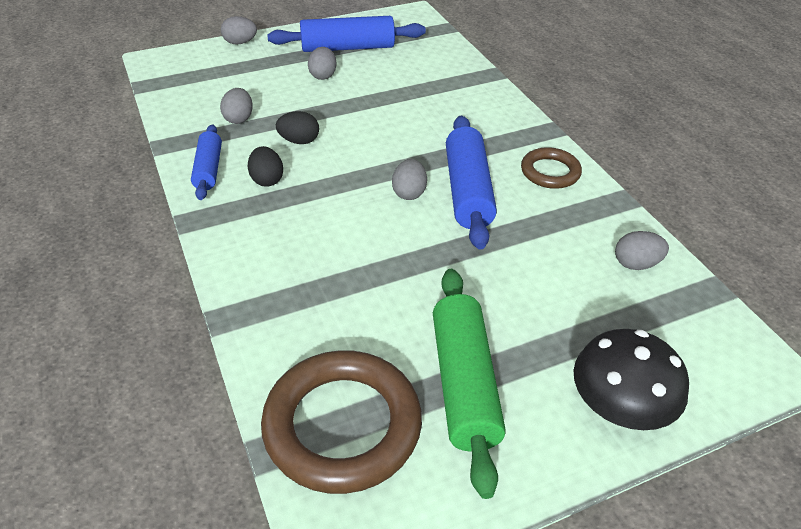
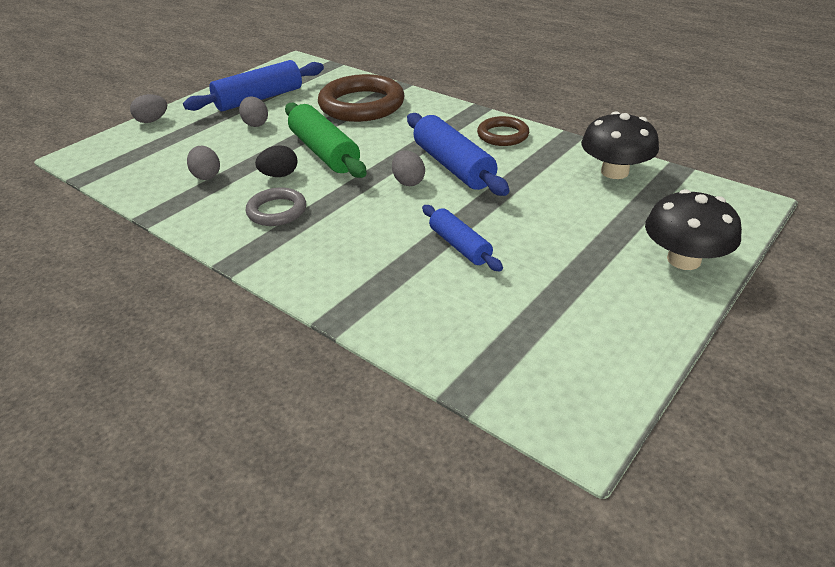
camera: 25 degrees left, 5 degrees down
(208, 169) = (213, 220): blue rolling pin -> blue rolling pin (459, 246)
(267, 180) = (277, 211): black egg -> grey ring
(342, 425) = (505, 352): brown ring -> brown ring (361, 105)
(464, 384) = (569, 288): green rolling pin -> green rolling pin (324, 152)
(636, 264) = (614, 172): grey egg -> black mushroom

